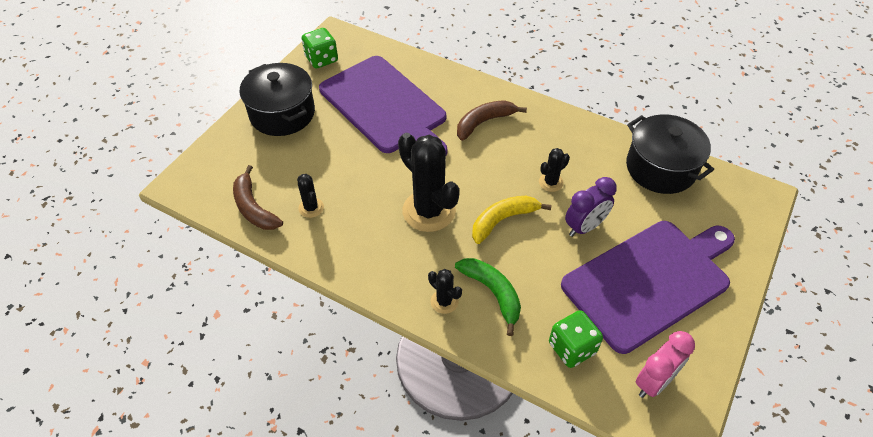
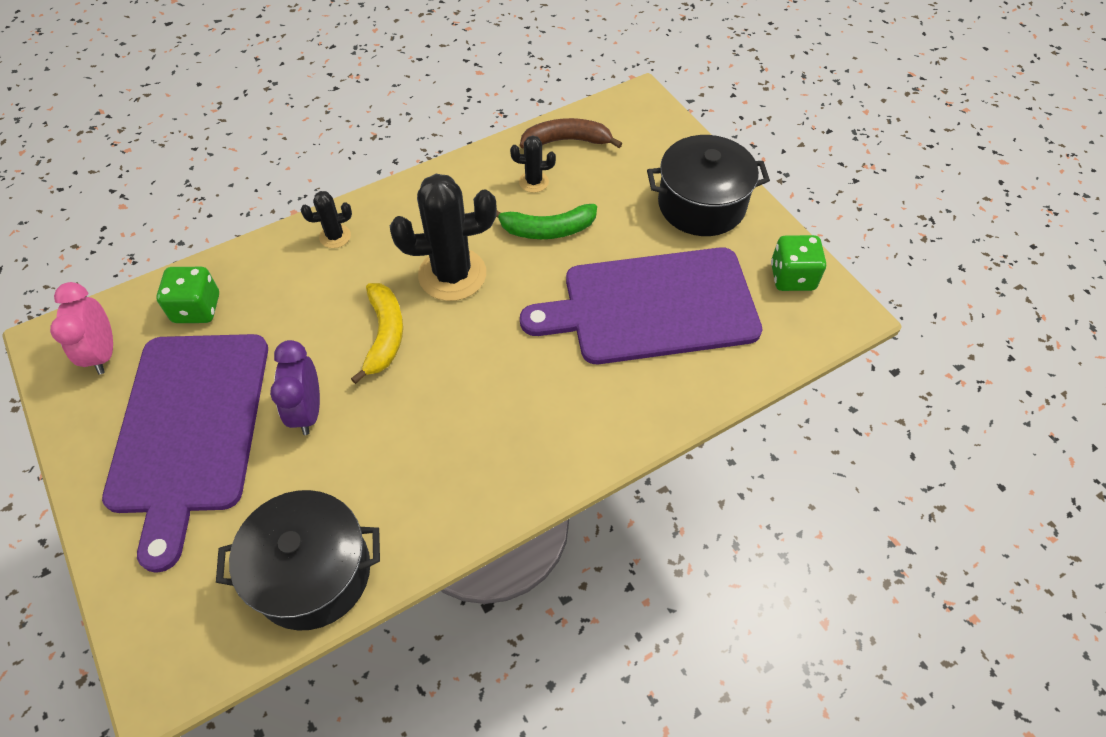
camera: 120 degrees right, 5 degrees up
(484, 122) = (551, 401): brown banana -> none
(493, 293) = (308, 278): green banana -> green banana (547, 229)
(551, 182) = (397, 417): black cactus -> none

